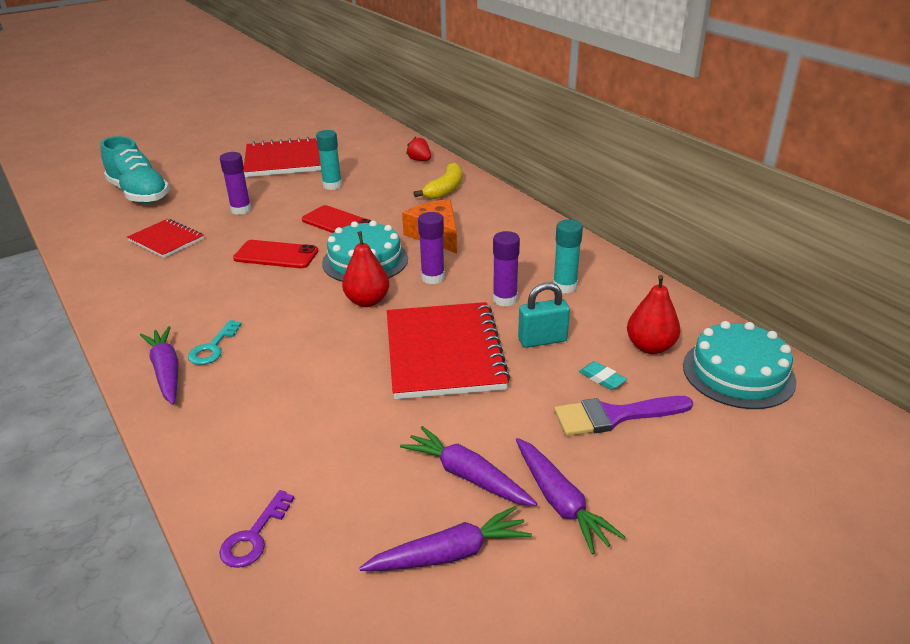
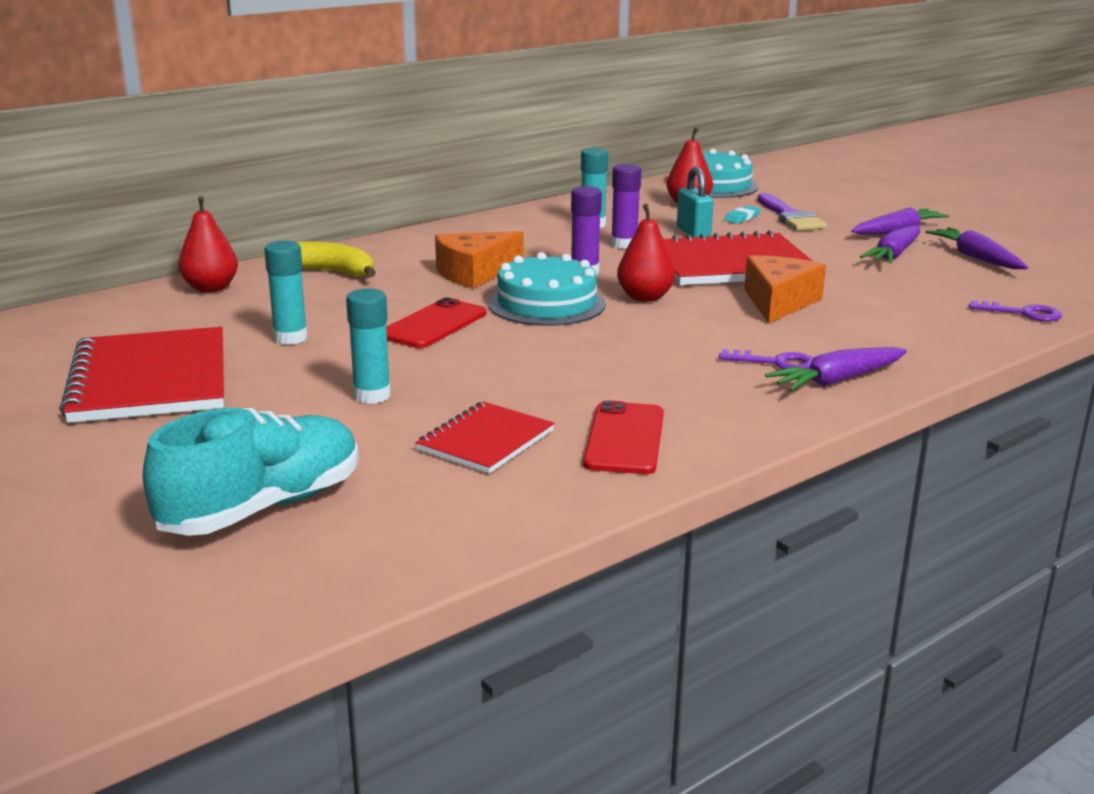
camera: 95 degrees left, 10 degrees down
(213, 348) = (776, 363): turquoise key -> purple key
(241, 210) = (372, 395): purple glue stick -> turquoise glue stick
(276, 255) = (535, 353): red phone -> red phone (624, 438)
(338, 367) = (778, 302): none -> orange cheese
(419, 160) = (210, 288): red strawberry -> red pear

